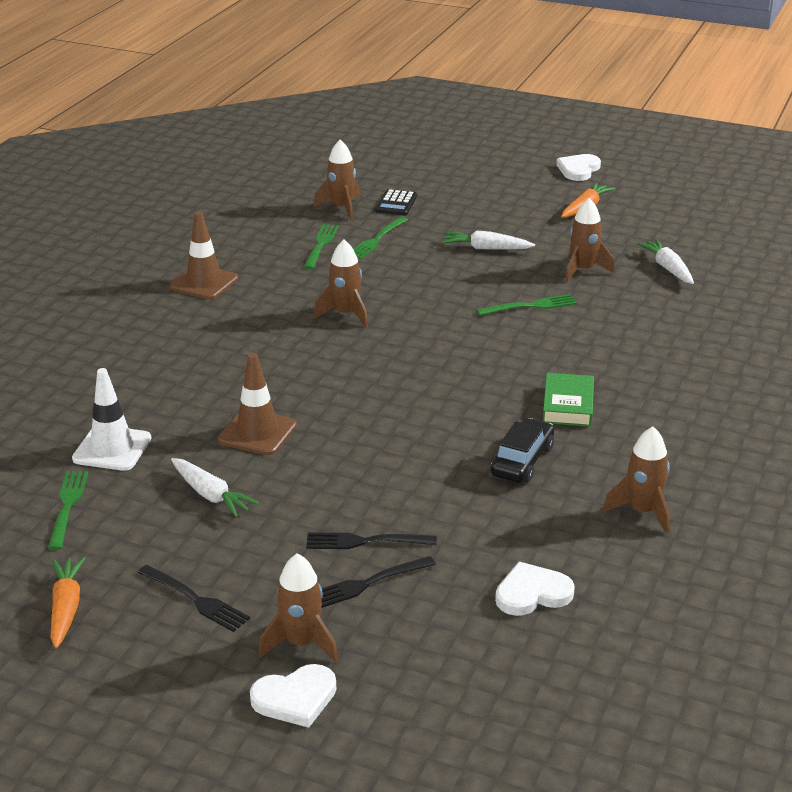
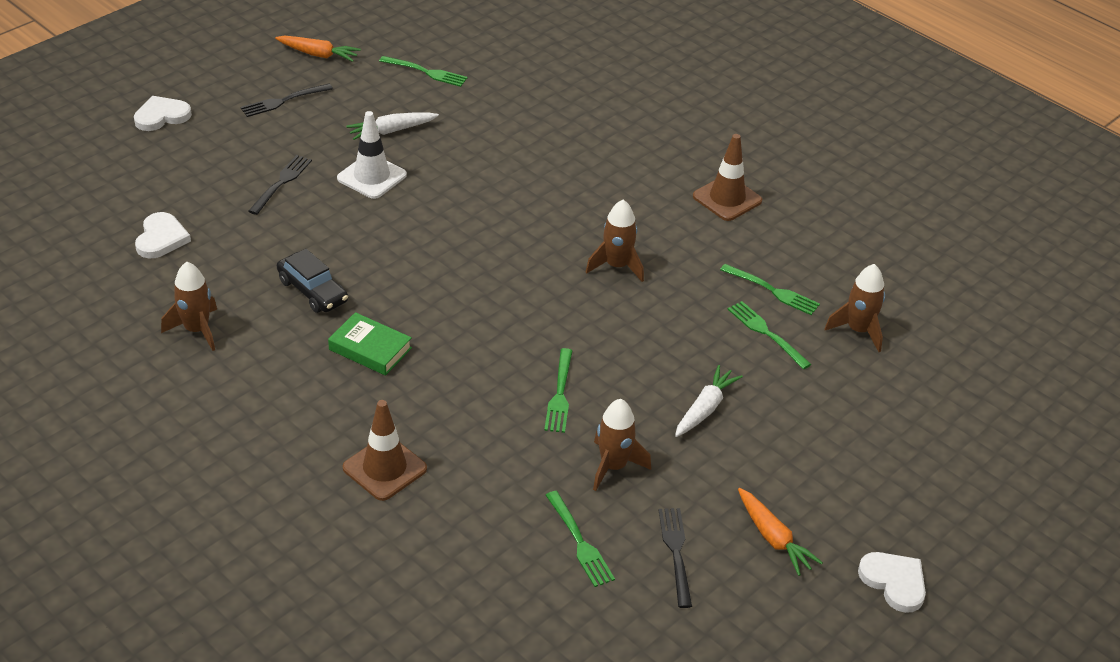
camera: 110 degrees right, 10 degrees up
(112, 449) = (484, 101): white traffic cone -> white traffic cone (372, 177)
(257, 433) = (456, 169): brown traffic cone -> brown traffic cone (384, 468)
(295, 698) = (161, 116): white heart -> white heart turned 60 degrees clockwise
(301, 643) = (206, 130): brown rocket -> none
(367, 583) = (237, 171): black fork -> black fork (676, 553)
(396, 203) = (853, 376): black calculator -> none
(667, 268) = (579, 542): white carrot -> green fork

